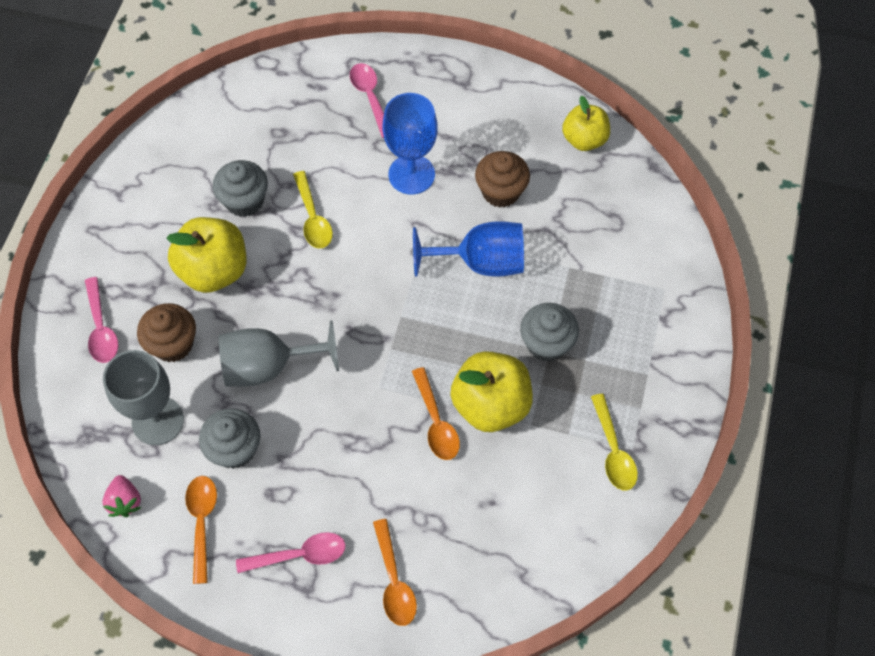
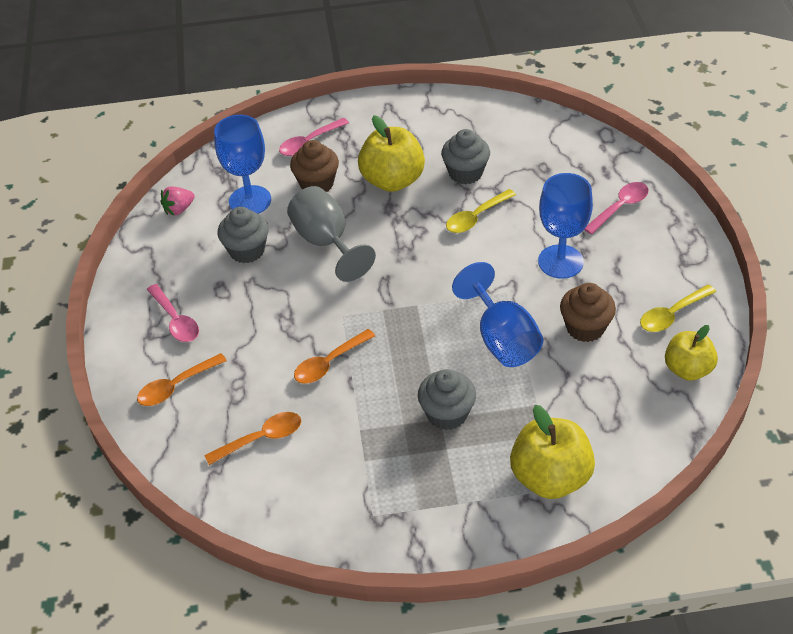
camera: 70 degrees right, 15 degrees down
(158, 421) = (250, 200): grey goblet -> blue goblet
(202, 522) = (180, 255): orange spoon -> orange spoon (261, 438)
(491, 404) = (364, 394): yellow apple -> yellow apple (550, 477)
(613, 451) = (363, 500): yellow spoon -> yellow spoon (672, 314)

